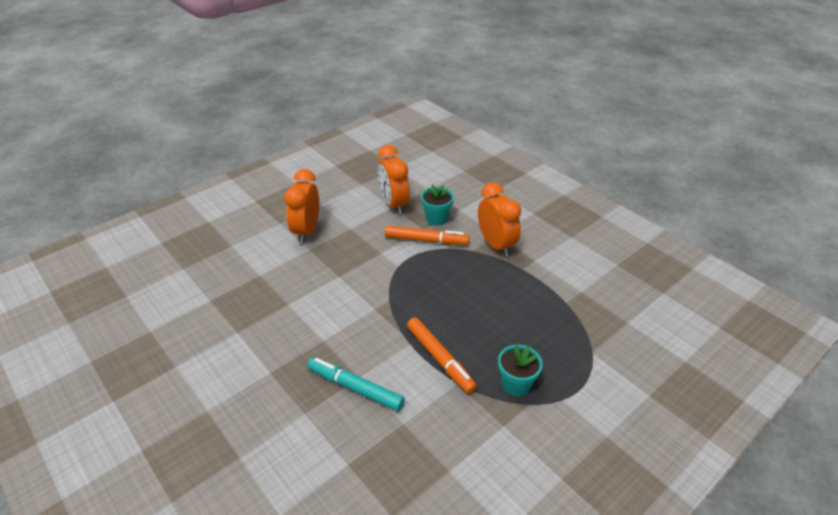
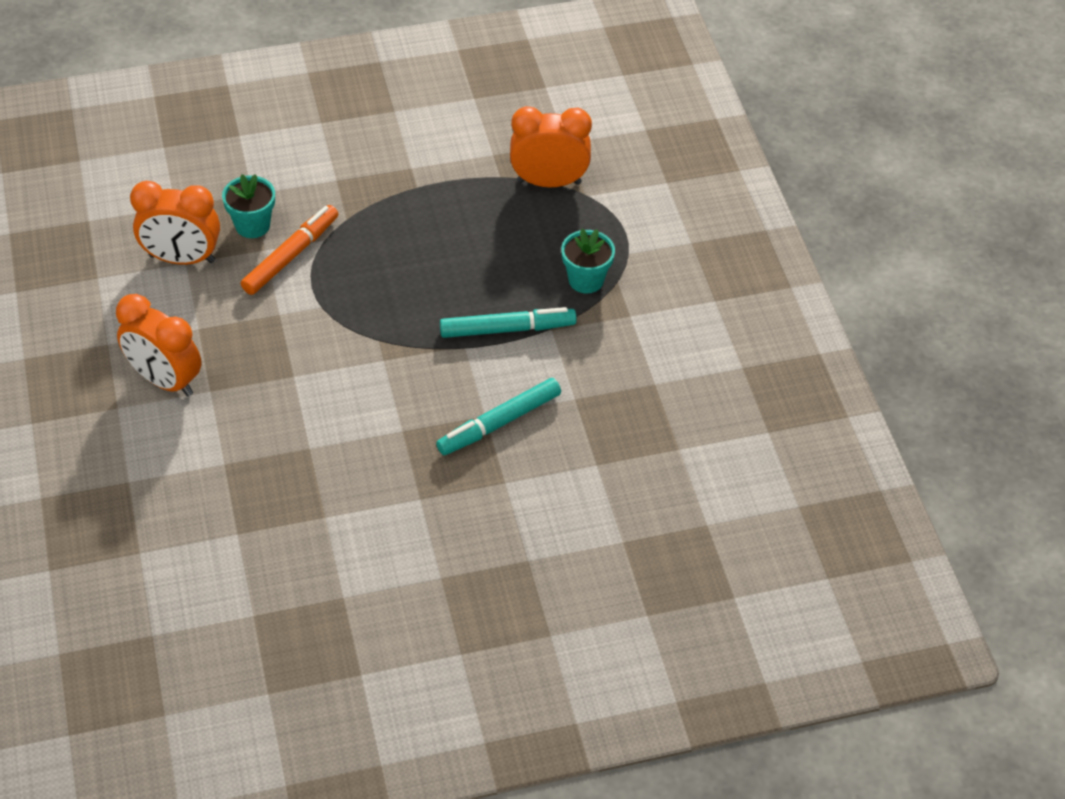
camera: 65 degrees left, 10 degrees up
(440, 359) = (507, 329): orange marker -> turquoise marker
(496, 245) = (355, 190): orange clock -> orange clock (549, 182)

